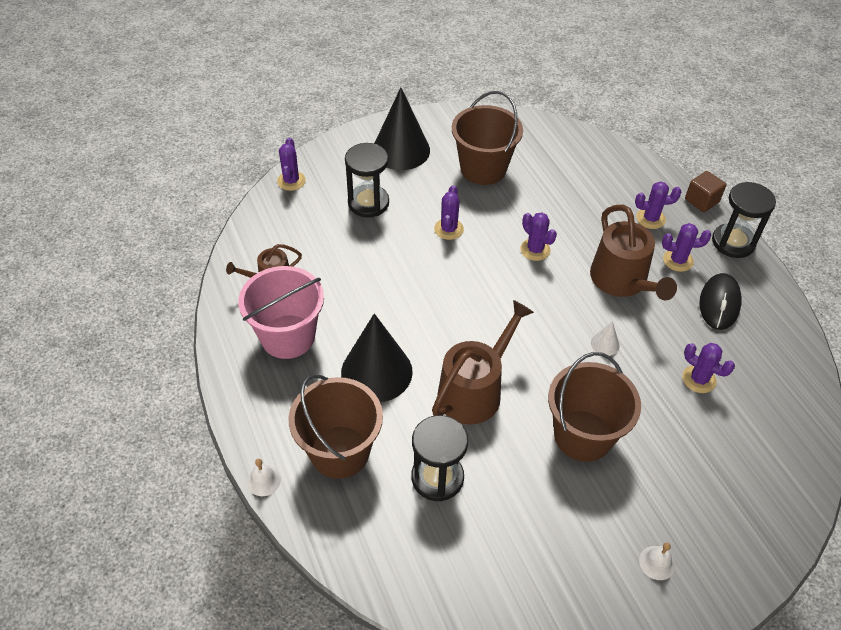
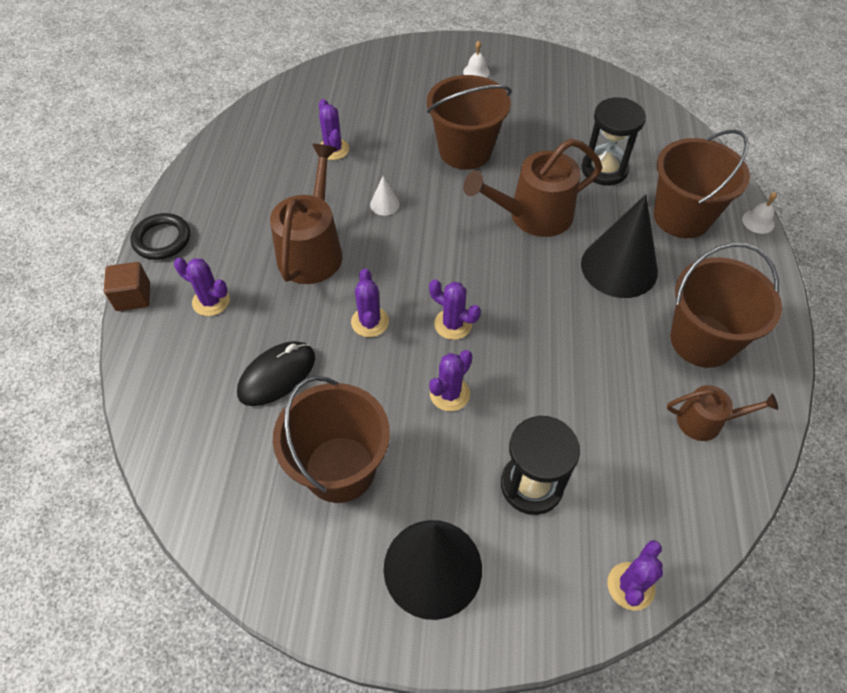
camera: 150 degrees left, 5 degrees up
(288, 336) = (702, 340): pink bucket -> brown bucket
(678, 260) = (236, 246): purple cactus -> purple cactus (453, 324)
(719, 303) = (246, 194): black mouse -> black mouse (277, 375)
(733, 242) = (162, 239): black hourglass -> black ring

